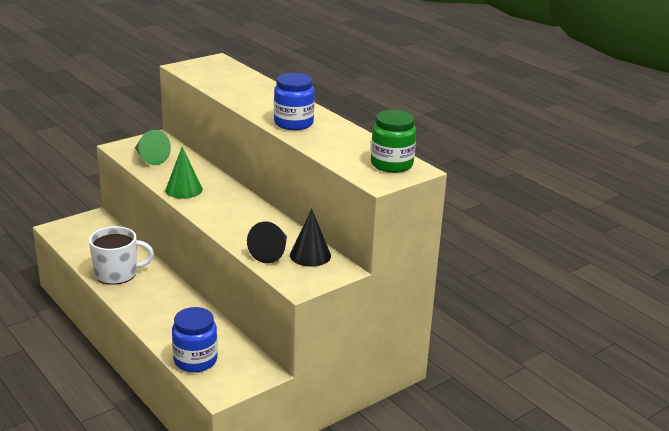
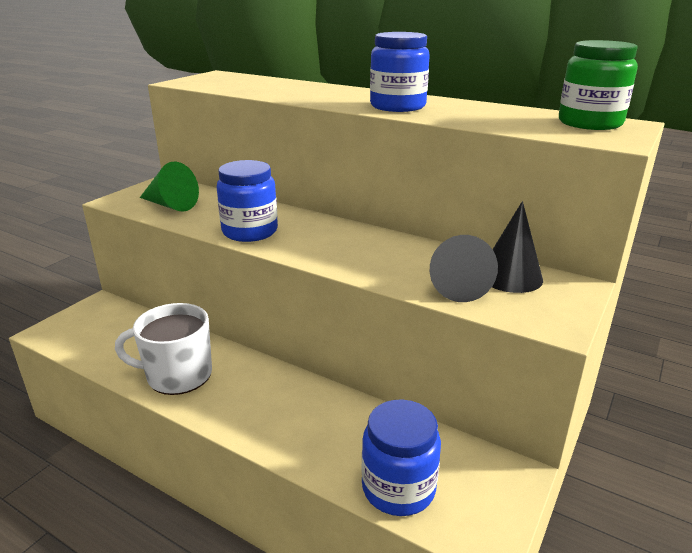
camera: 20 degrees left, 0 degrees up
(117, 273) = (177, 375): white mug -> white mug turned 150 degrees counterclockwise
(184, 189) = (250, 231): green cone -> blue jar

